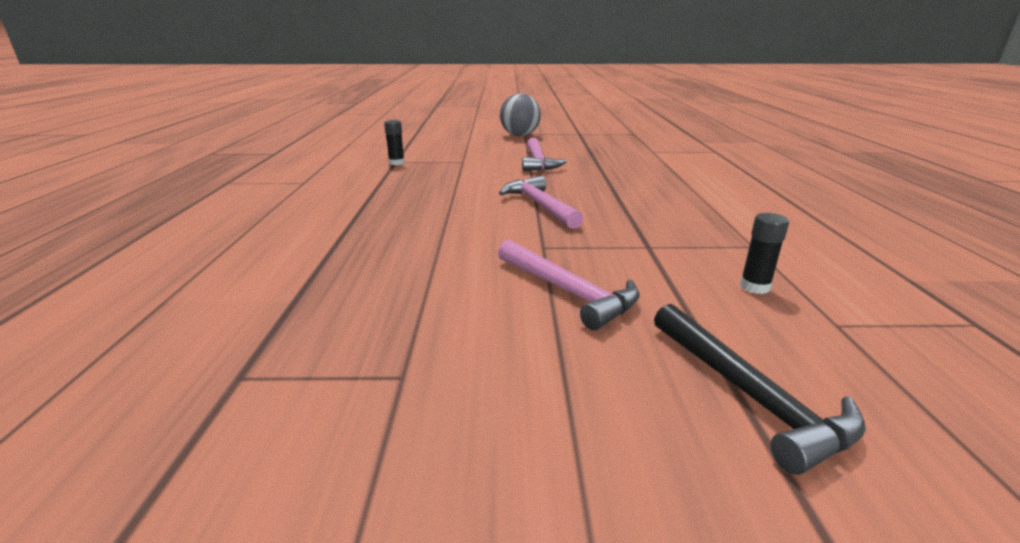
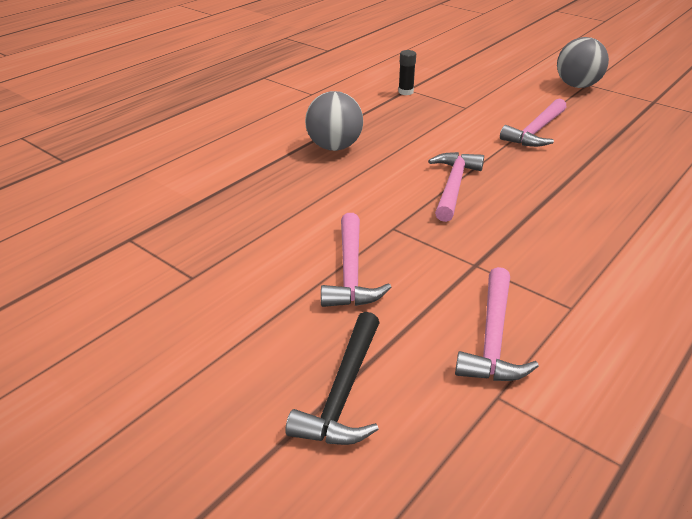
camera: 40 degrees right, 10 degrees up
(390, 210) = (334, 147): none -> grey ball
(754, 287) = (493, 338): black glue stick -> pink hammer

